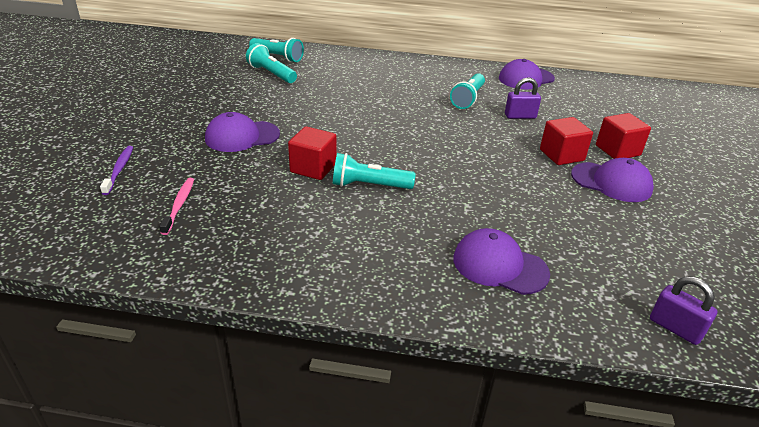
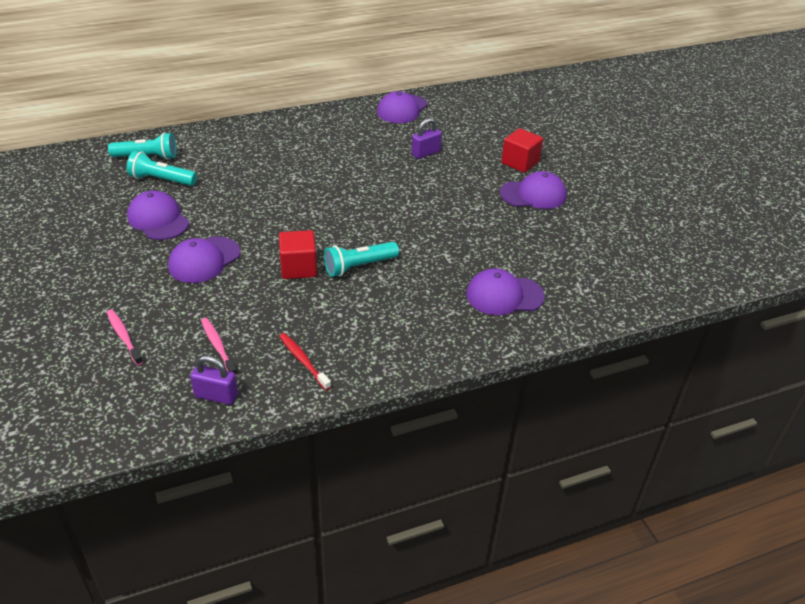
camera: 30 degrees left, 5 degrees up
(119, 170) = (124, 337): purple toothbrush -> pink toothbrush
(236, 247) = (303, 361): none -> red toothbrush
(239, 98) = (158, 219): none -> purple cap
(468, 99) = (369, 148): turquoise flashlight -> none
(561, 155) = (483, 182): red cube -> none
(675, 328) = (635, 294): purple padlock -> purple padlock (216, 396)

